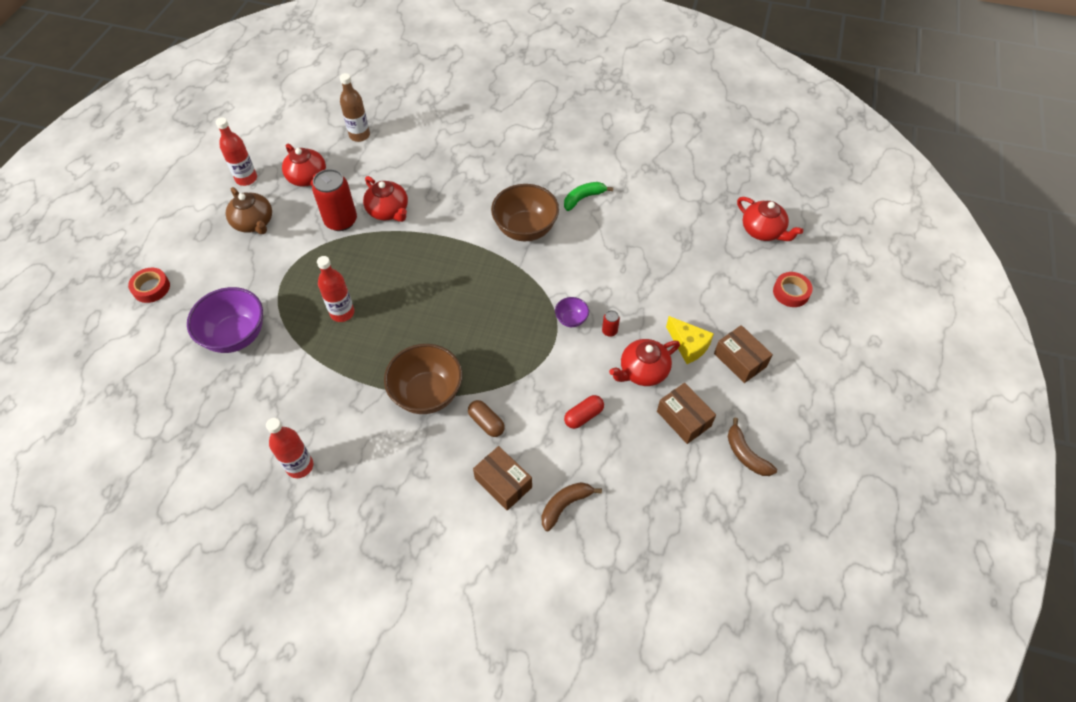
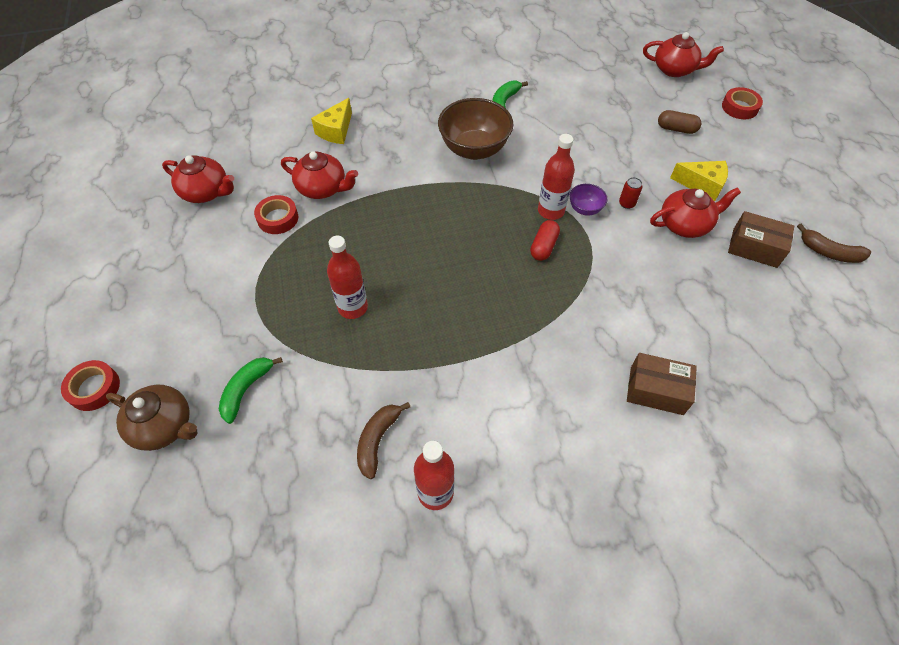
camera: 30 degrees left, 0 degrees up
(236, 336) = (246, 389): purple bowl -> green banana
(246, 179) = (132, 221): red bottle -> red bottle (551, 211)
(254, 223) = (176, 262): brown teapot -> brown teapot (164, 426)
(341, 221) = (278, 218): red can -> red tape
(359, 135) = (233, 131): brown bottle -> none
(427, 394) = (509, 343): brown bowl -> none
(432, 167) = (336, 131): none -> yellow cheese
(486, 423) = (590, 341): brown capsule -> brown capsule (676, 129)
(565, 505) = (729, 379): brown banana -> brown banana (377, 440)
(583, 416) = (671, 289): red capsule -> red capsule (543, 246)
(642, 371) = (685, 224): red teapot -> red teapot turned 135 degrees counterclockwise
(740, 360) = (752, 178): brown box -> none

